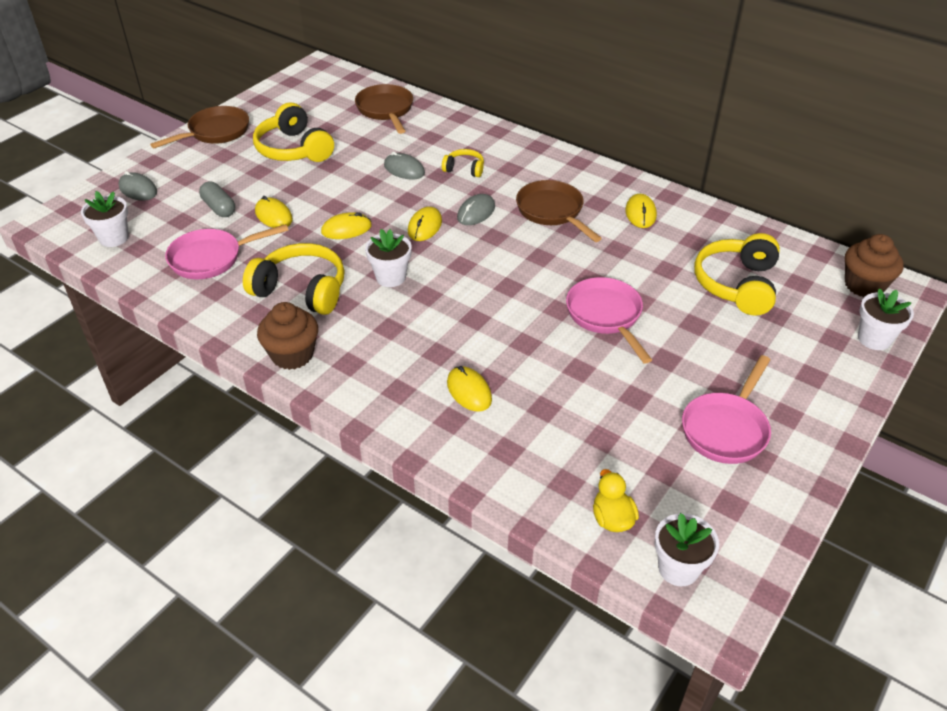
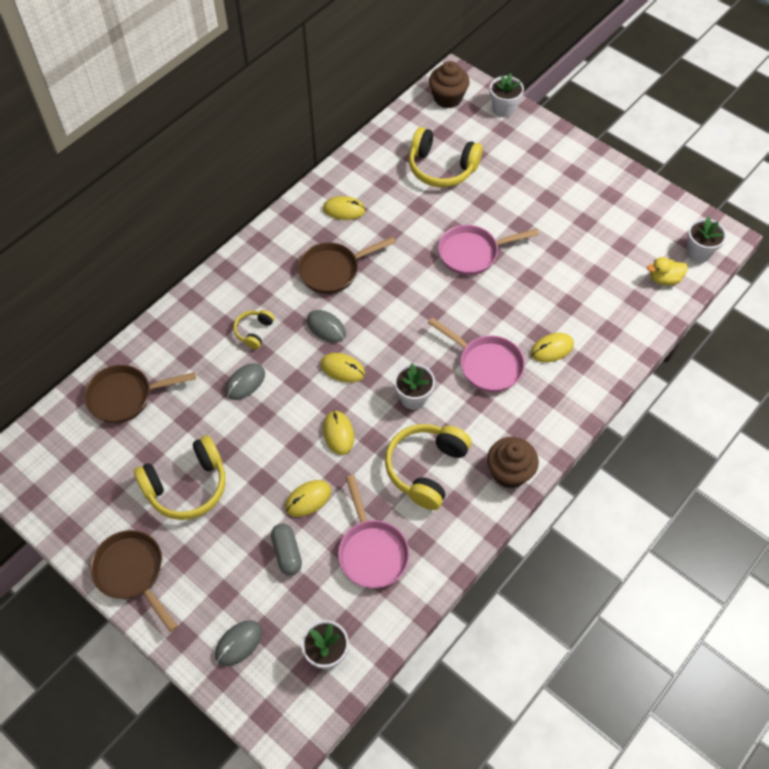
camera: 85 degrees left, 15 degrees up
(219, 208) = (287, 553): grey capsule -> grey capsule turned 75 degrees counterclockwise
(726, 429) = (587, 206): pink pan -> pink pan (486, 364)

